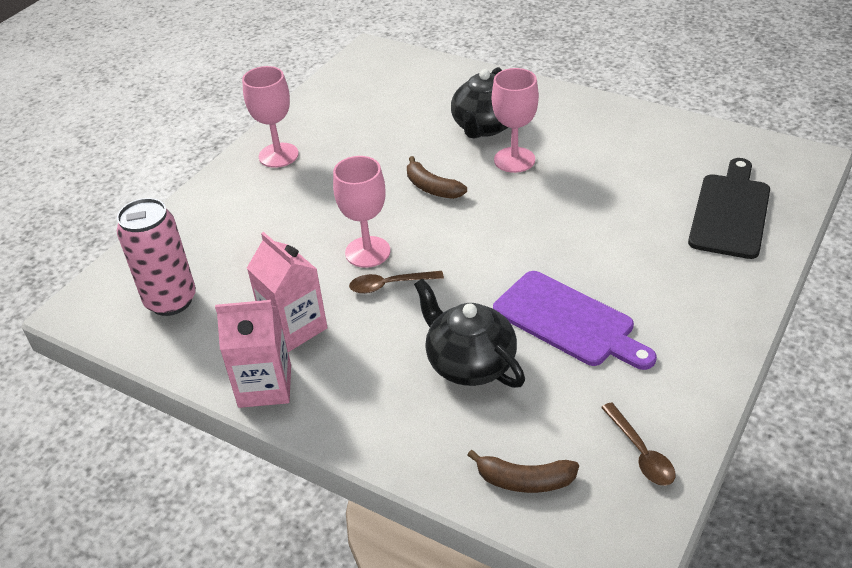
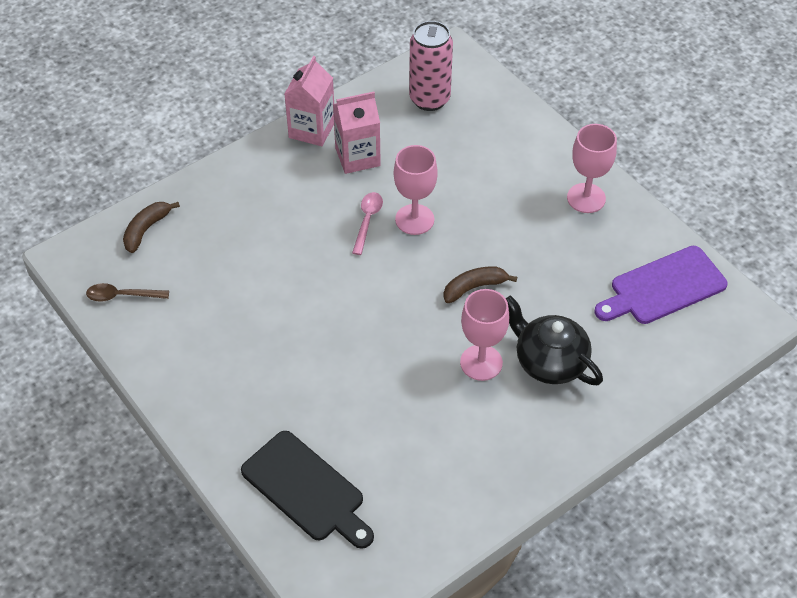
camera: 110 degrees right, 10 degrees up
(389, 285) = (367, 221): brown spoon -> pink spoon
(469, 363) = (258, 238): black teapot -> none
(568, 321) = (258, 310): purple cutting board -> purple cutting board (663, 287)

